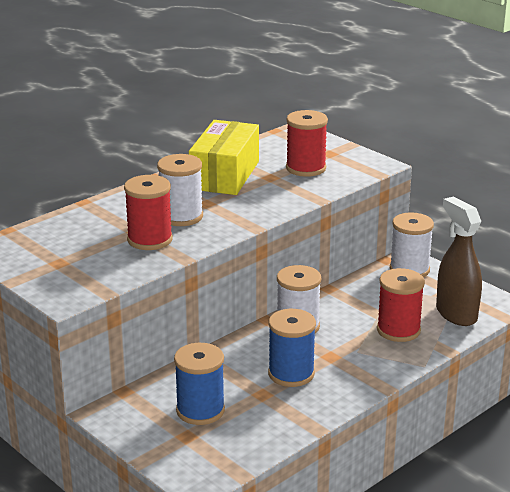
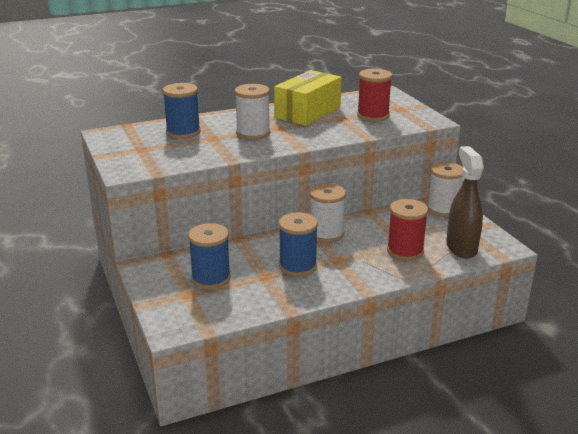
camera: 20 degrees right, 0 degrees up
(92, 229) = (183, 132): none -> blue spool
(150, 239) = (217, 144): red spool -> none

